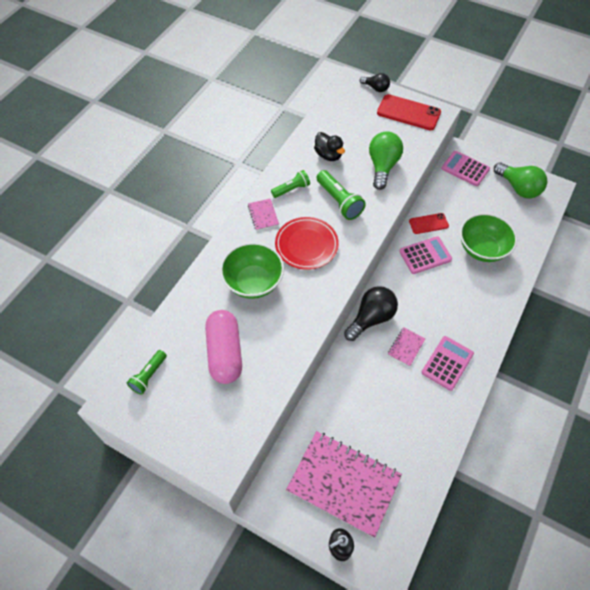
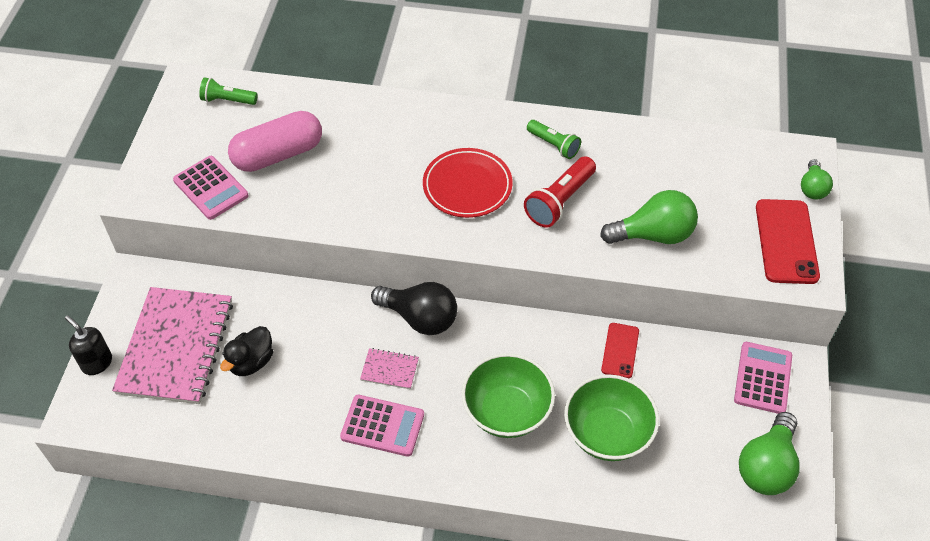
camera: 70 degrees right, 5 degrees down
(253, 282) = (386, 150): green bowl -> green bowl (507, 411)
(263, 215) = (495, 129): pink notebook -> none
(328, 155) = (638, 167): black duck -> black duck (251, 362)
(339, 201) = (559, 201): green flashlight -> red flashlight
(376, 88) = (812, 188): black light bulb -> green light bulb
(425, 255) = (557, 359): pink calculator -> pink calculator (211, 188)
(428, 223) = (620, 350): red phone -> red phone turned 45 degrees clockwise

